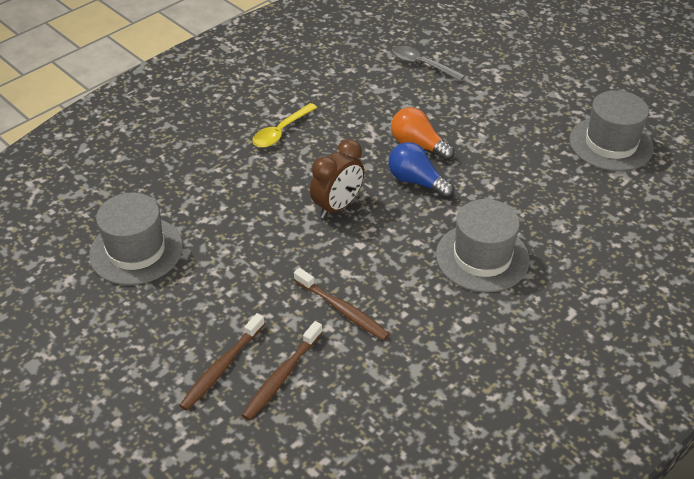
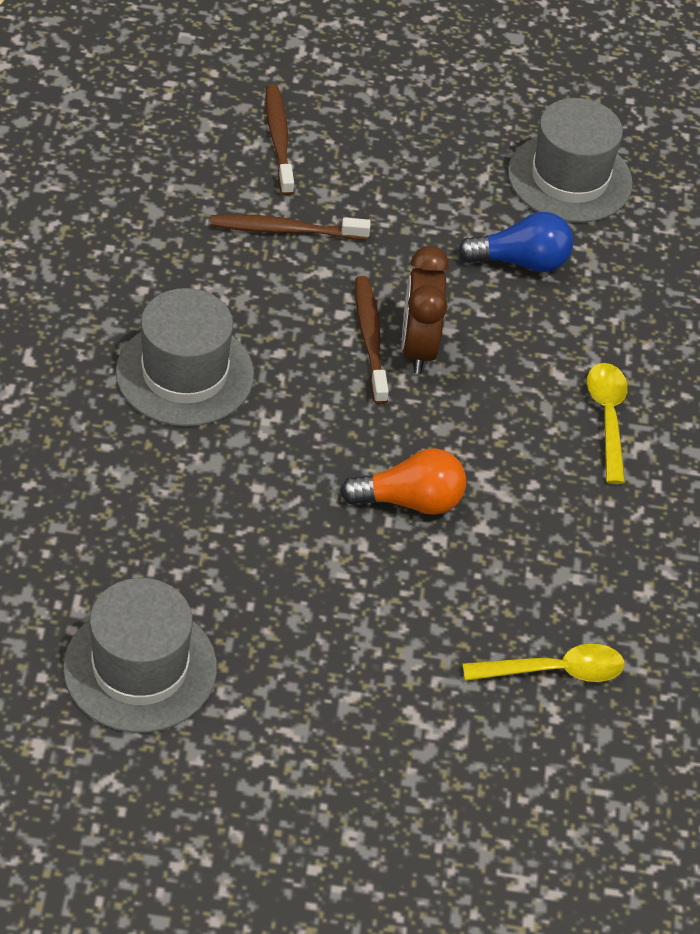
camera: 135 degrees right, 5 degrees up
(222, 367) = (344, 119): brown toothbrush -> brown toothbrush (370, 339)
(416, 181) = (357, 439): blue light bulb -> blue light bulb (521, 261)
(422, 64) = (554, 671): grey spoon -> yellow spoon

